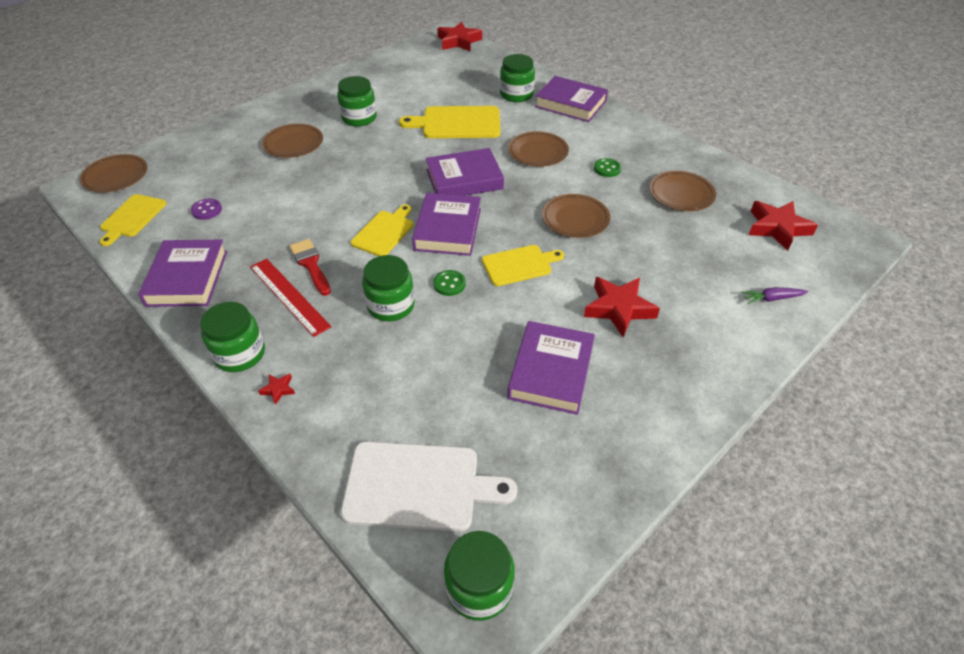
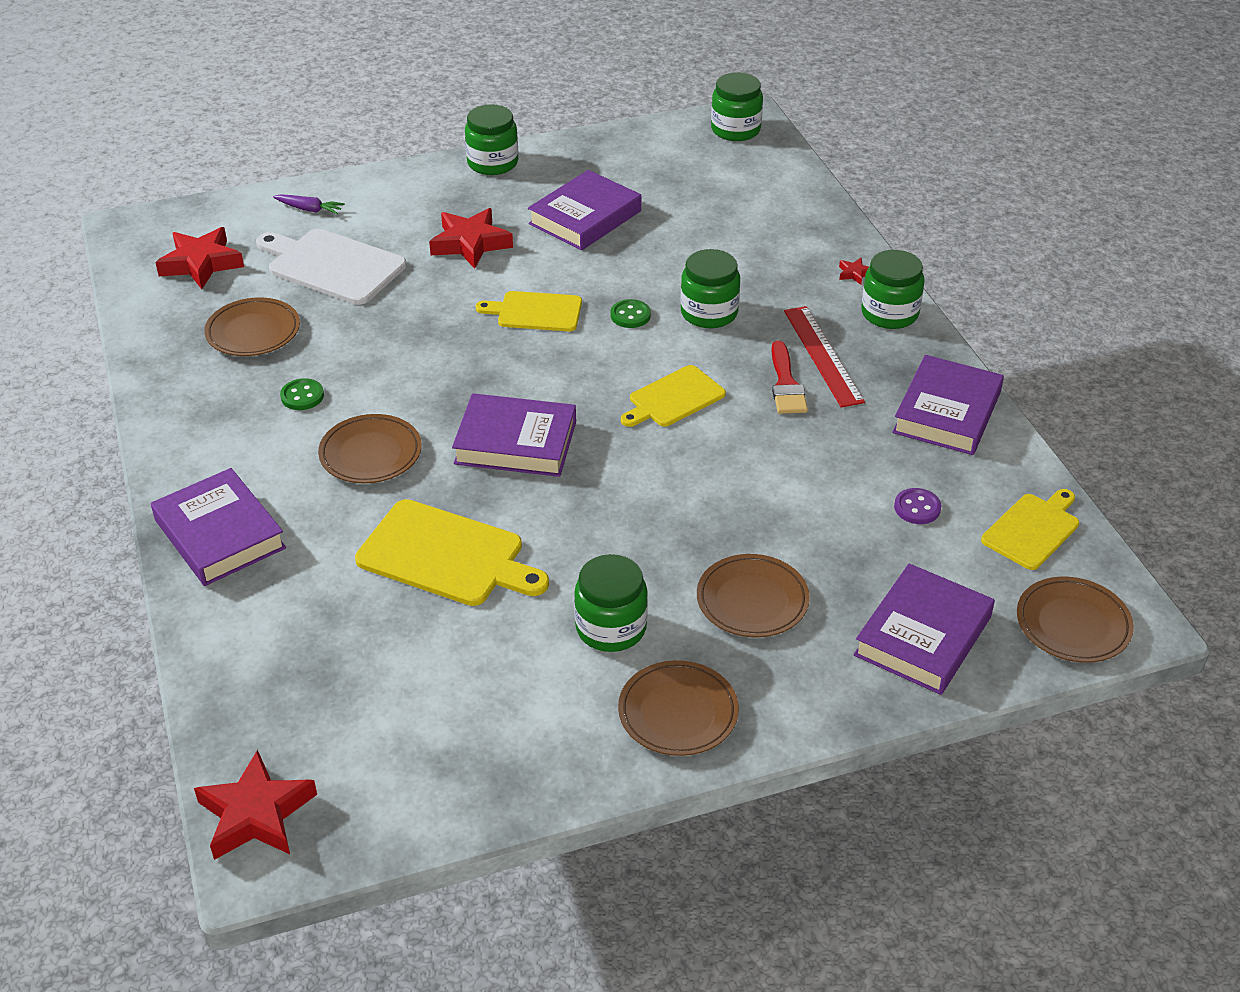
camera: 155 degrees left, 5 degrees down
(418, 486) = (752, 183): white cutting board -> white cutting board (332, 266)
(448, 229) = (589, 377): purple book -> purple book (922, 636)
(516, 94) = (288, 590): green jar -> green jar (492, 163)
(575, 219) = (419, 342): brown plate -> brown plate (678, 713)

